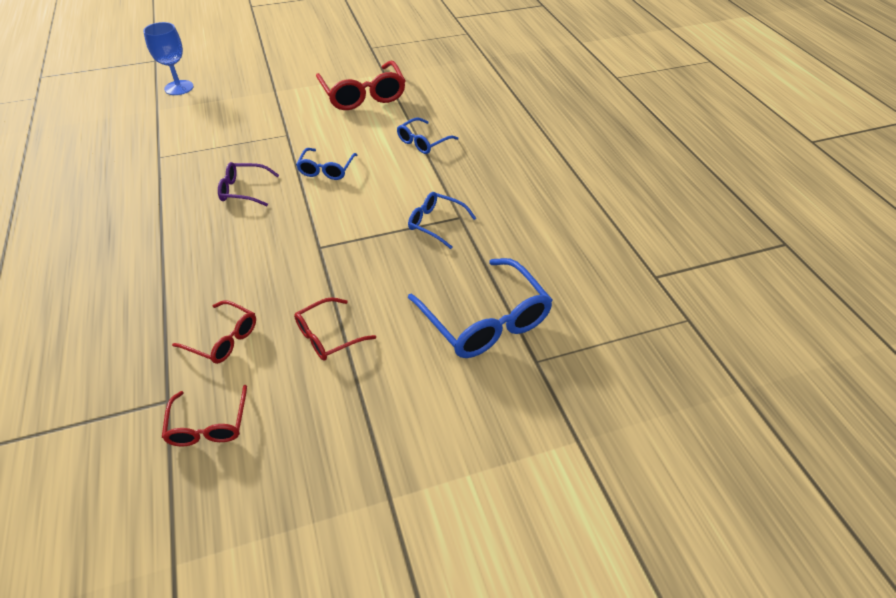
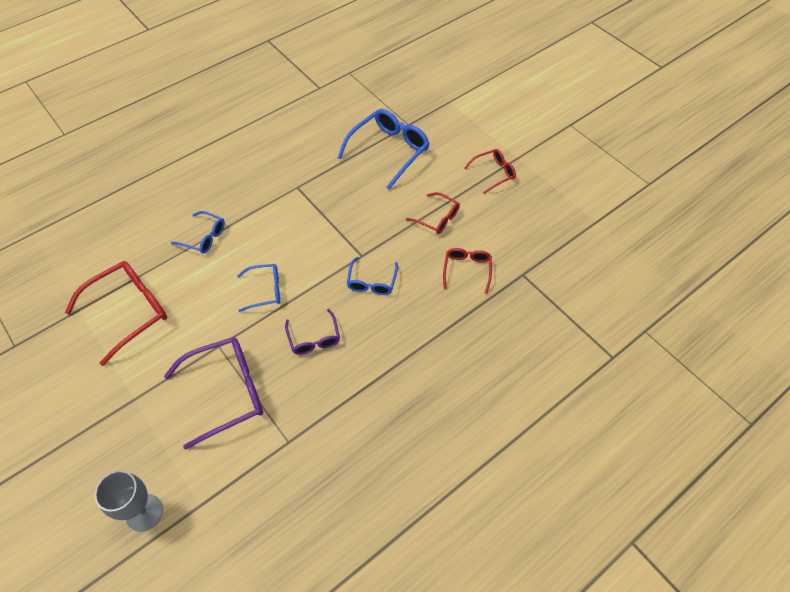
camera: 110 degrees left, 10 degrees up
(179, 88) = (144, 512): blue goblet -> grey goblet
(208, 425) = (525, 246): red glasses -> red glasses (494, 173)
(237, 133) = (227, 392): none -> purple glasses
(435, 223) = (309, 198): blue glasses -> blue glasses (372, 282)

